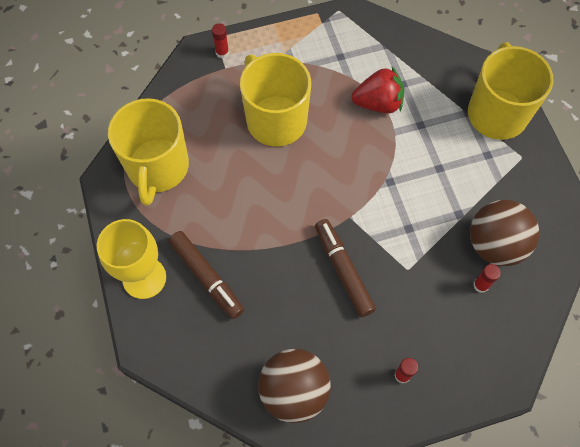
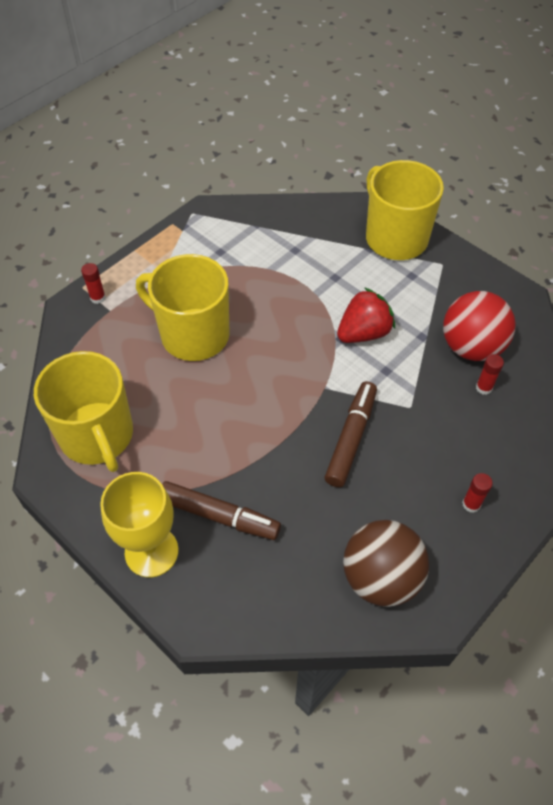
camera: 30 degrees left, 10 degrees down
(343, 270) = (351, 438): brown marker -> brown marker turned 75 degrees clockwise
(378, 103) = (283, 276): red strawberry -> red strawberry (363, 333)
(495, 244) = (471, 347): brown ball -> red ball

